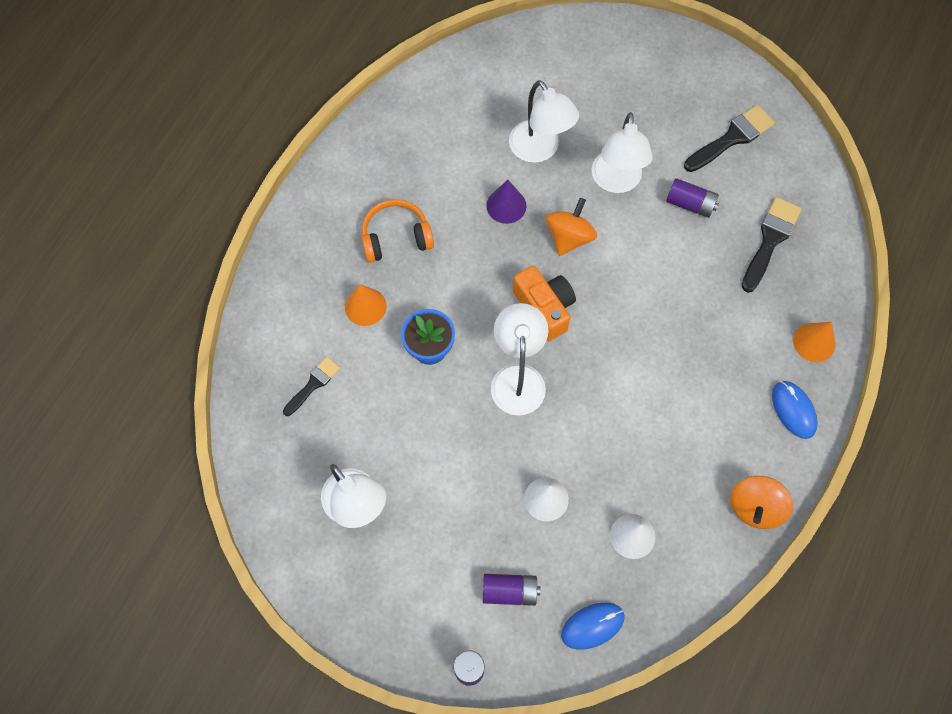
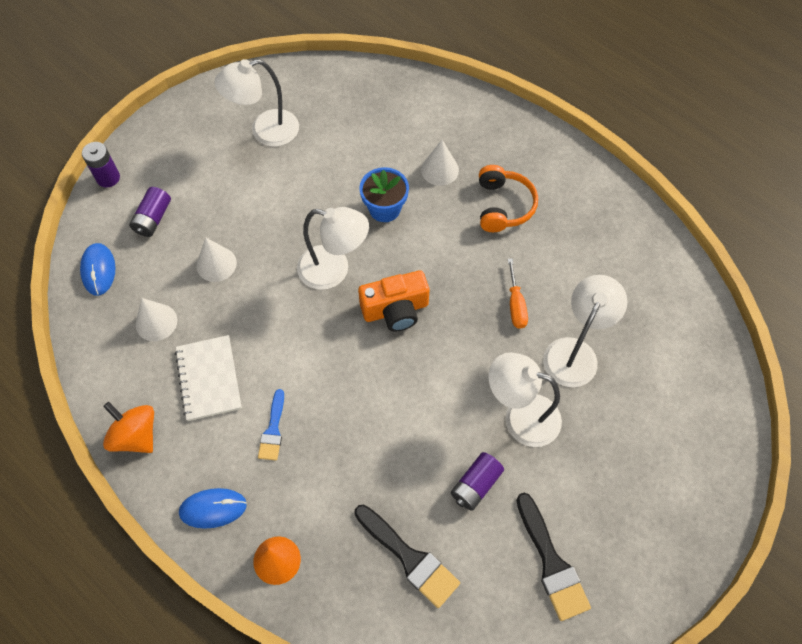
camera: 105 degrees right, 5 degrees down
(313, 384) = (379, 121): black brush -> none
(365, 306) = (439, 170): orange cone -> white cone
(506, 205) = (515, 305): purple cone -> orange screwdriver
(540, 150) = (575, 352): white lamp -> white lamp turned 135 degrees clockwise
(569, 237) = (466, 352): orange spinning top -> none
(674, 459) = (209, 379): none -> white notebook
(703, 382) = (273, 430): none -> blue brush

